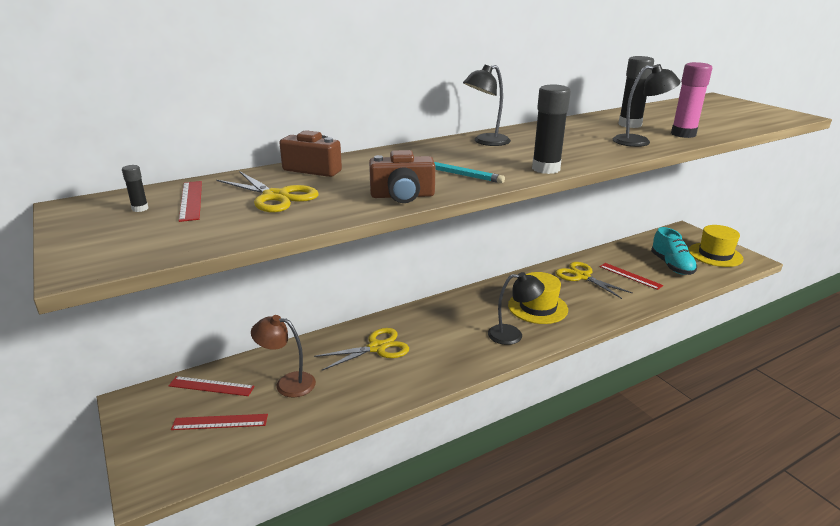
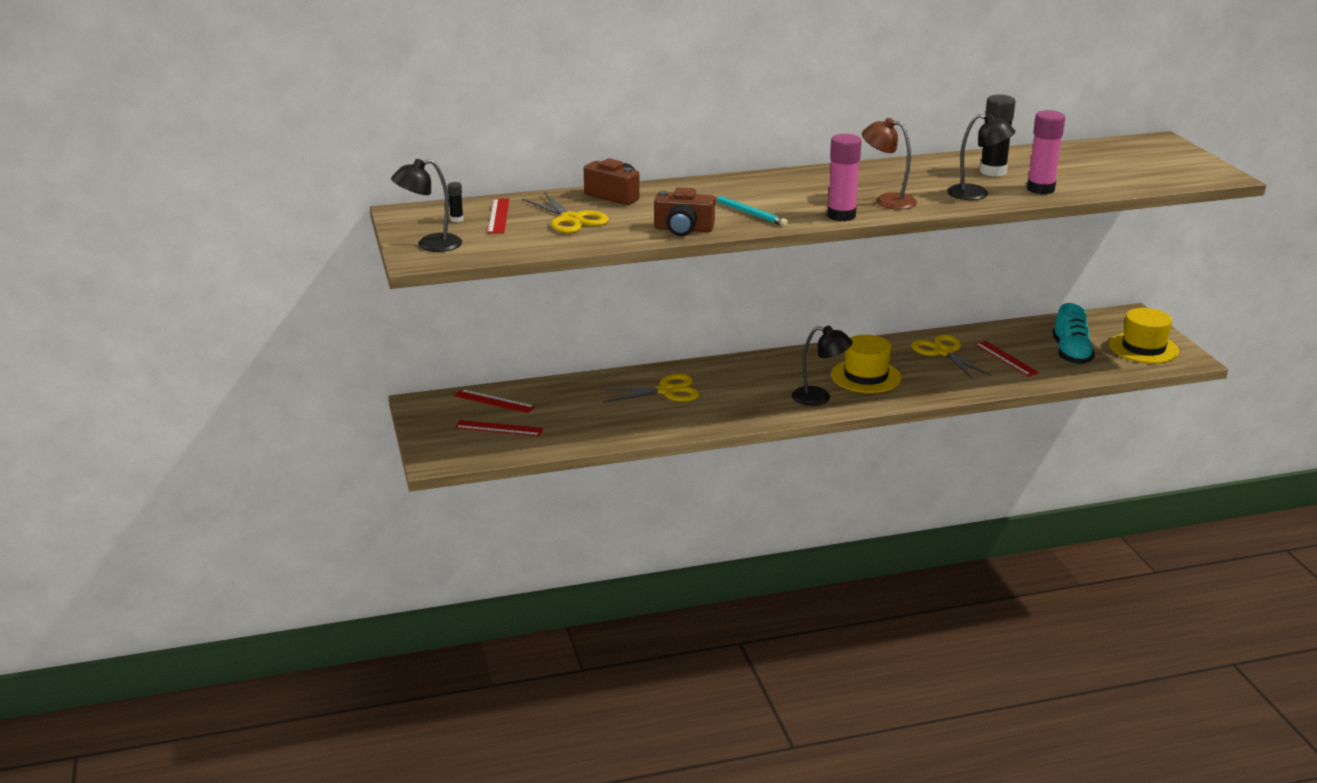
camera: 15 degrees right, 0 degrees up
(287, 383) = (567, 408): brown lamp -> brown lamp (887, 200)
(485, 142) = (805, 180): black lamp -> black lamp (430, 245)
(546, 169) = (841, 216): black glue stick -> pink glue stick

